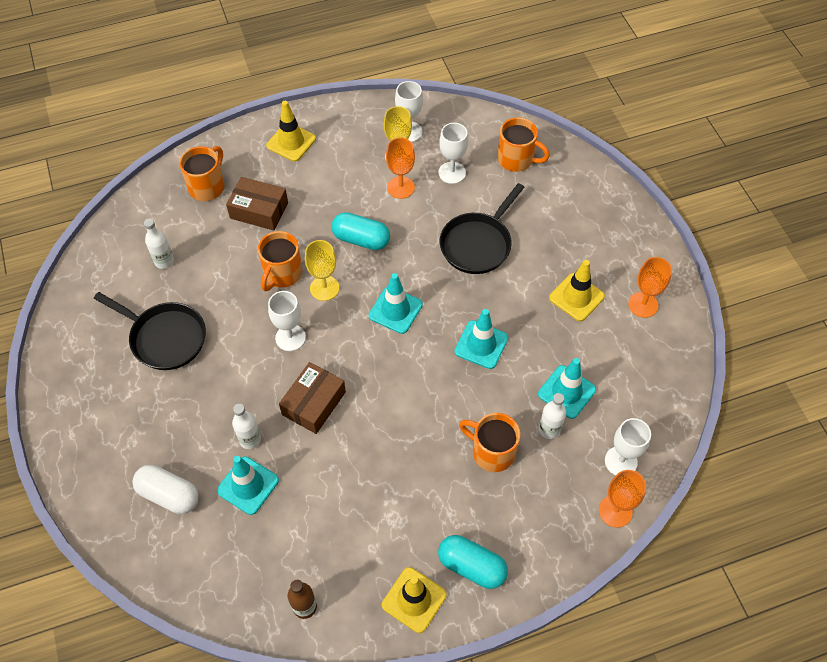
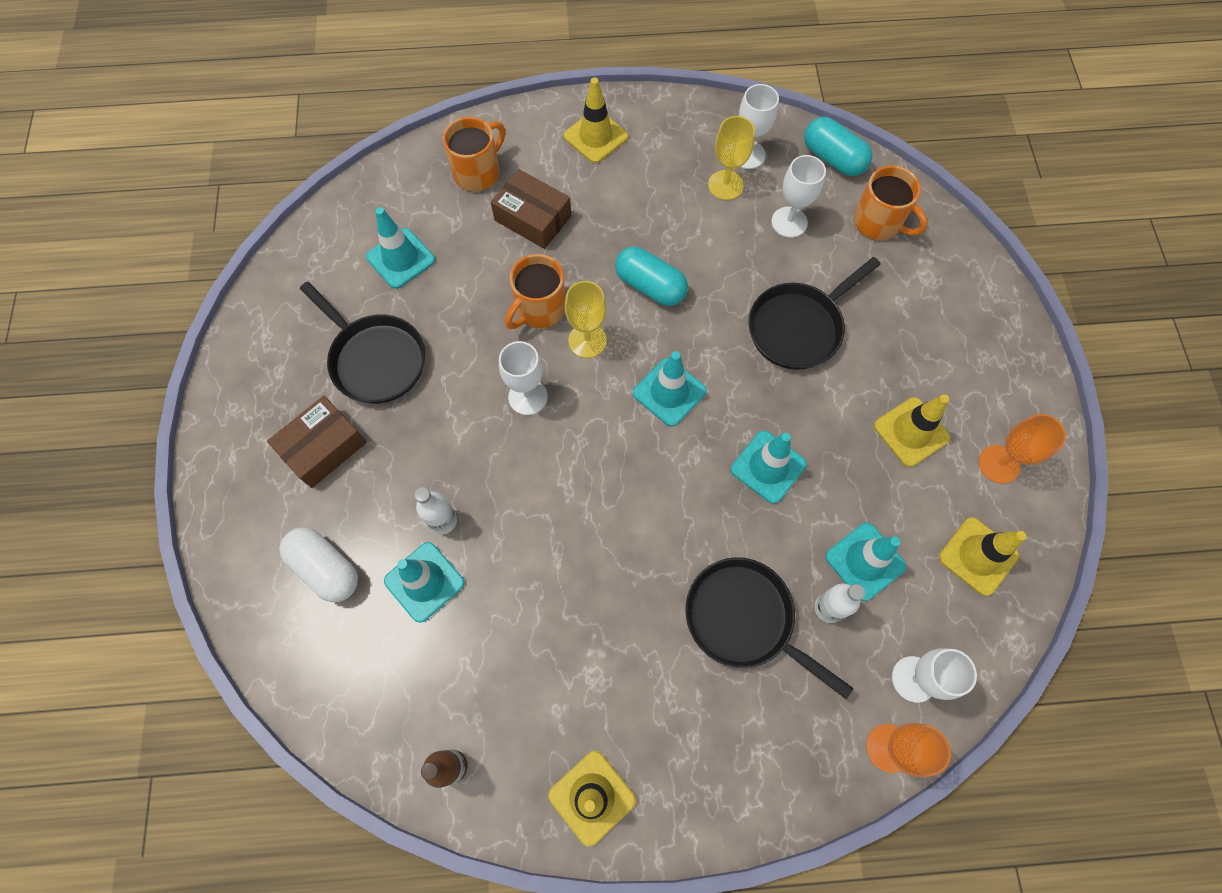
camera: 15 degrees right, 10 degrees up
(164, 261) = (400, 258): white bottle -> turquoise traffic cone
(314, 403) = (534, 492): brown box -> brown box (323, 447)
(401, 187) = (718, 227): orange goblet -> none
(471, 566) = (678, 772): turquoise capsule -> turquoise capsule (833, 158)
(491, 452) = (744, 619): orange mug -> black pan
(644, 369) = (978, 556): none -> yellow traffic cone

